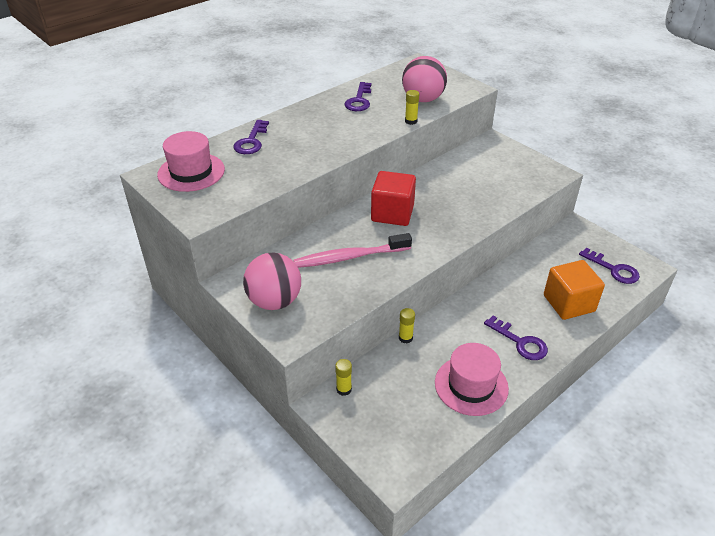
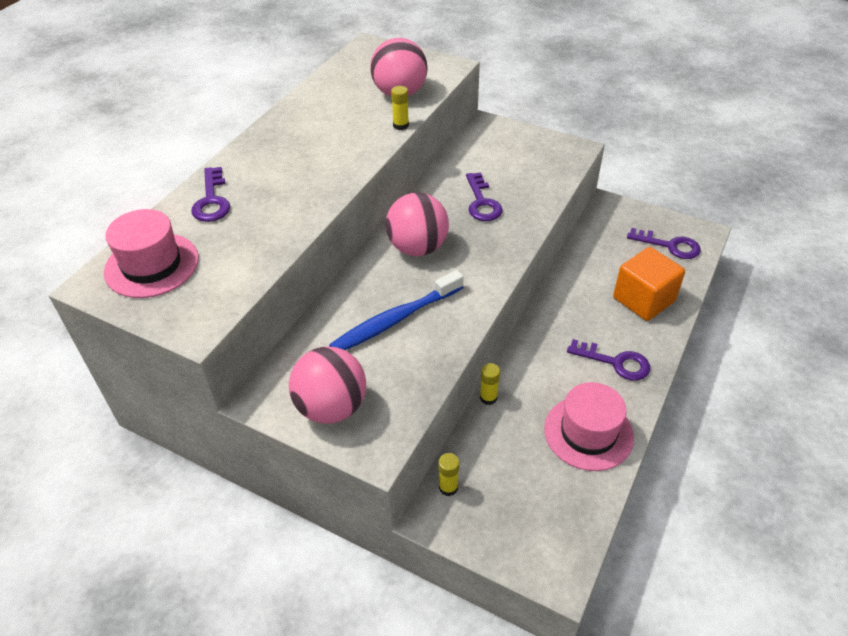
camera: 20 degrees left, 5 degrees up
(350, 257) = (396, 319): pink toothbrush -> blue toothbrush
(359, 100) = (322, 112): purple key -> purple key (482, 202)
(392, 213) = (417, 248): red cube -> pink ball

